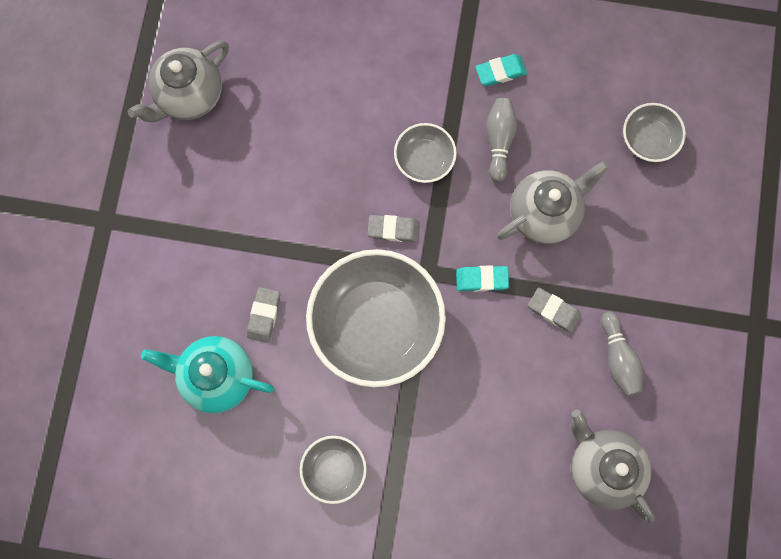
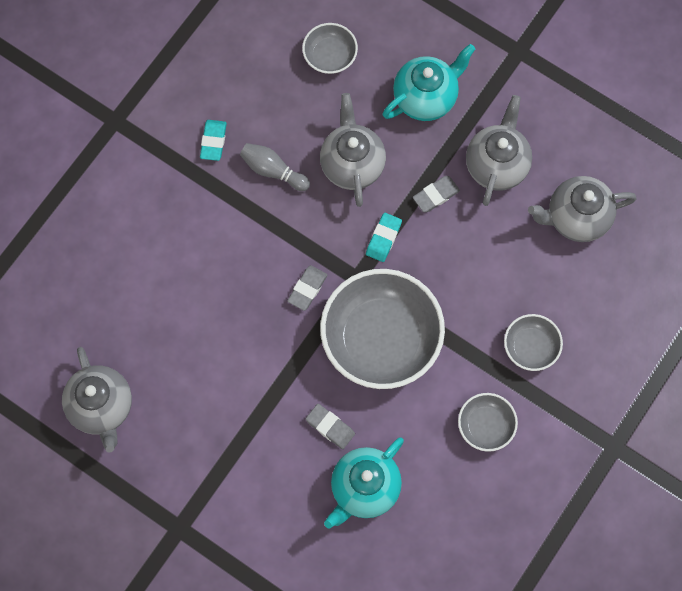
camera: 65 degrees left, 5 degrees down
(424, 159) = (259, 237): grey bowl -> grey bowl (530, 347)
(618, 358) = (497, 165): grey bowling pin -> grey teapot
(654, 254) = (426, 98): none -> turquoise teapot

